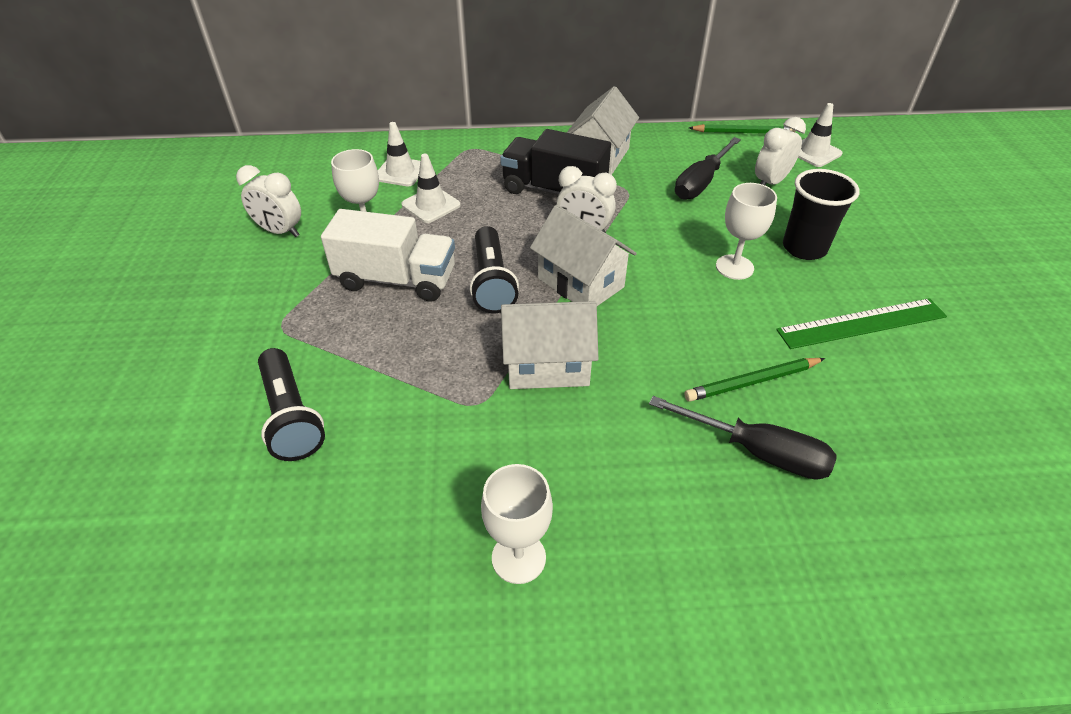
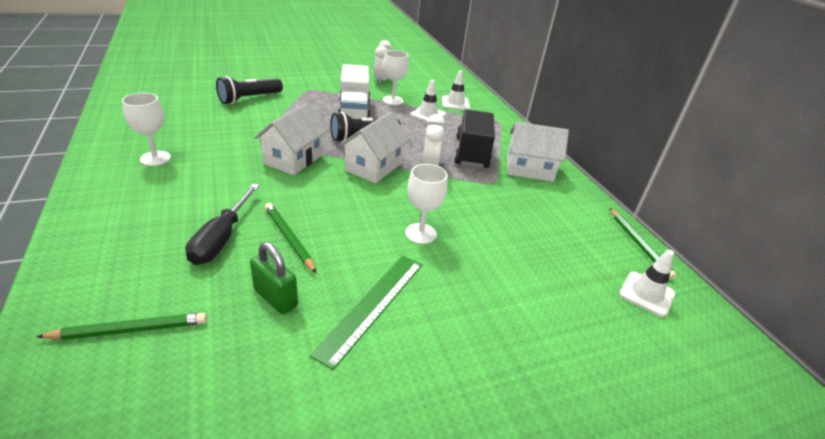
camera: 70 degrees right, 10 degrees down
(547, 365) = (293, 159): white house -> white house turned 45 degrees clockwise
(701, 183) = (531, 218): black screwdriver -> none
(770, 182) = (562, 259): white clock -> none
(804, 248) = (468, 275): black cup -> none
(862, 323) = (372, 305): green ruler -> green ruler turned 60 degrees clockwise
(864, 400) = (275, 298): none -> green padlock
(945, 537) = (130, 330): none -> green pencil

